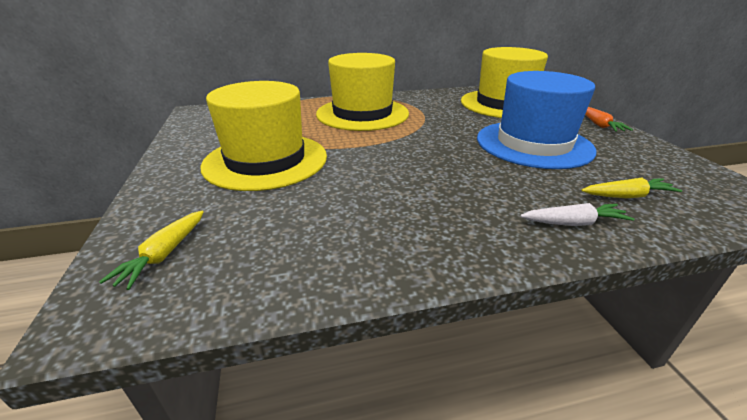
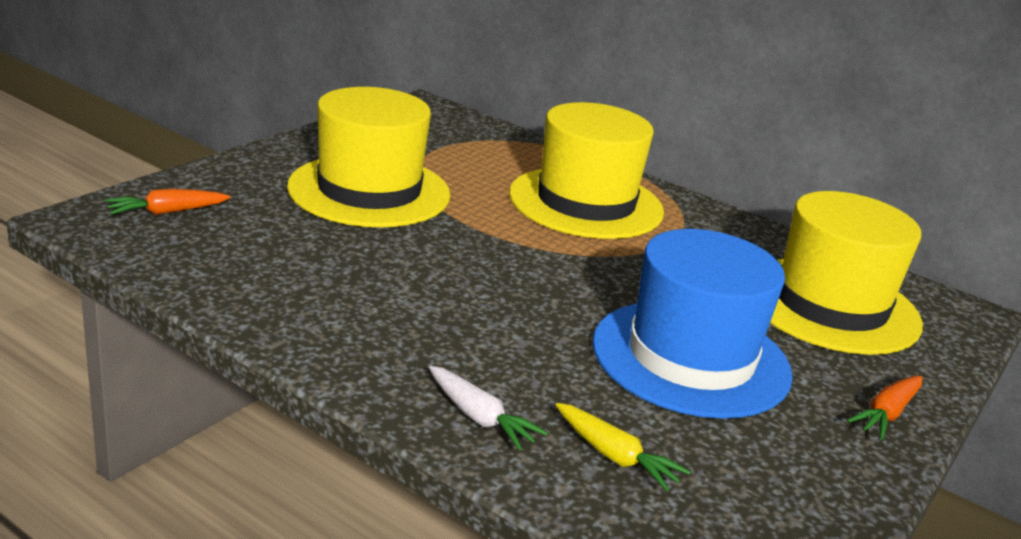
camera: 45 degrees right, 5 degrees down
(163, 255) = (166, 212): yellow carrot -> orange carrot

